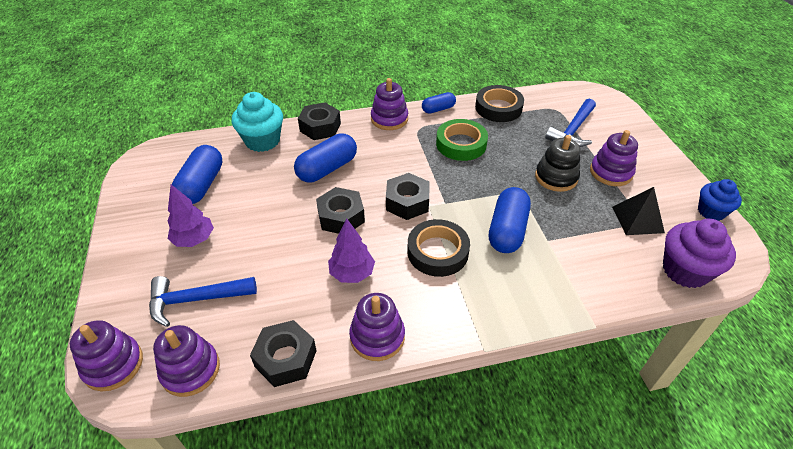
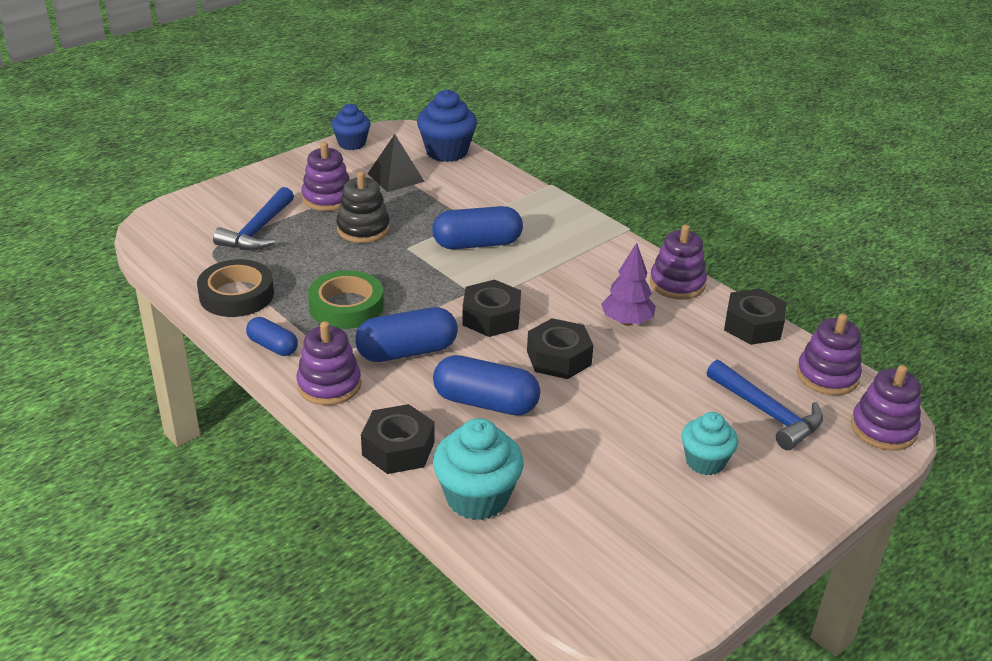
camera: 120 degrees left, 10 degrees down
(194, 239) = (705, 461): purple tree -> turquoise cupcake
(201, 185) = (619, 511): blue capsule -> blue capsule (407, 352)
(437, 252) = (546, 277): black tape -> none
(573, 131) = (258, 231): blue hammer -> blue hammer turned 105 degrees clockwise
(685, 270) = (446, 152): purple cupcake -> blue cupcake

